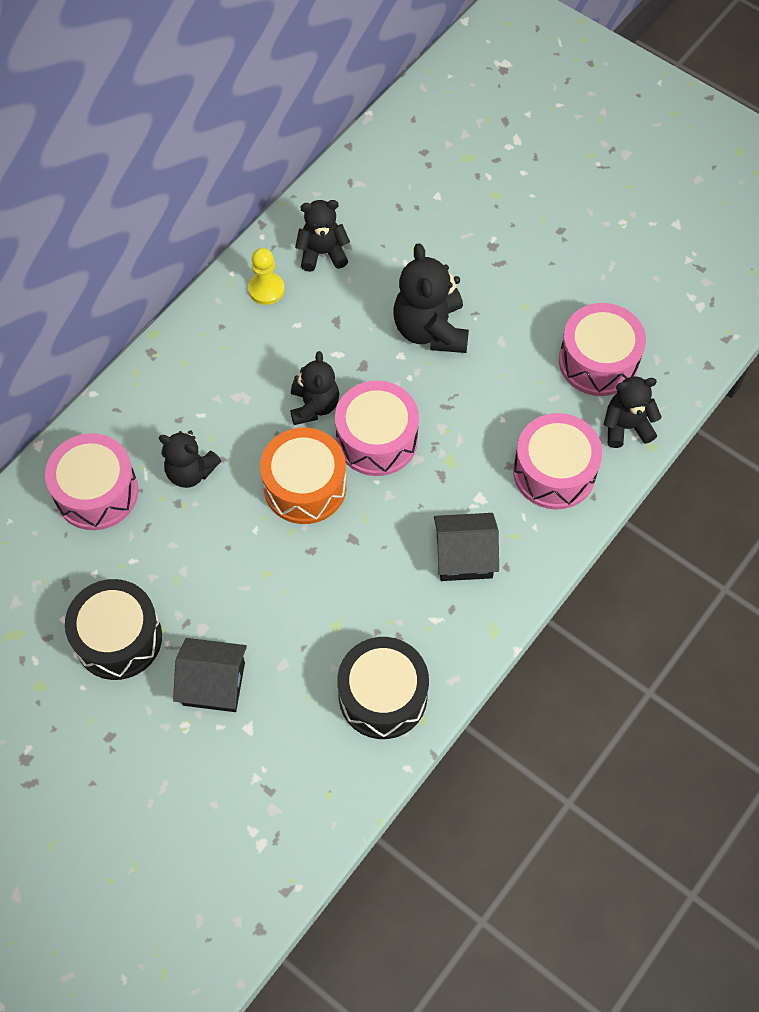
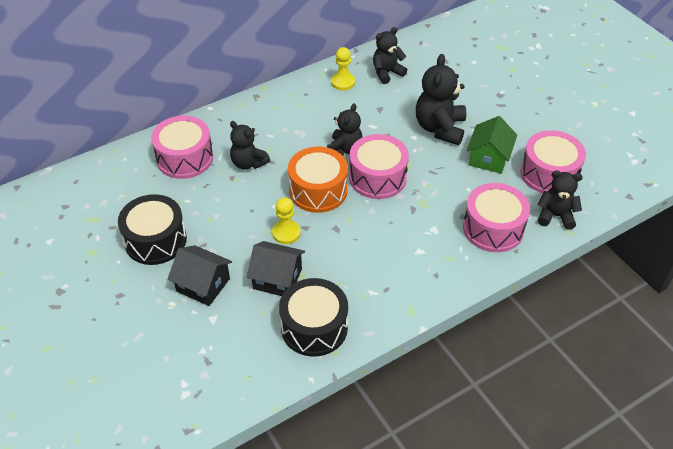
camera: 20 degrees right, 15 degrees down
(290, 568) = (286, 233): none -> yellow pawn
(322, 253) = (387, 73): black teddy bear -> black teddy bear turned 45 degrees counterclockwise
(464, 556) = (408, 260): black house -> black house (277, 278)
(512, 360) = (489, 158): none -> green house

